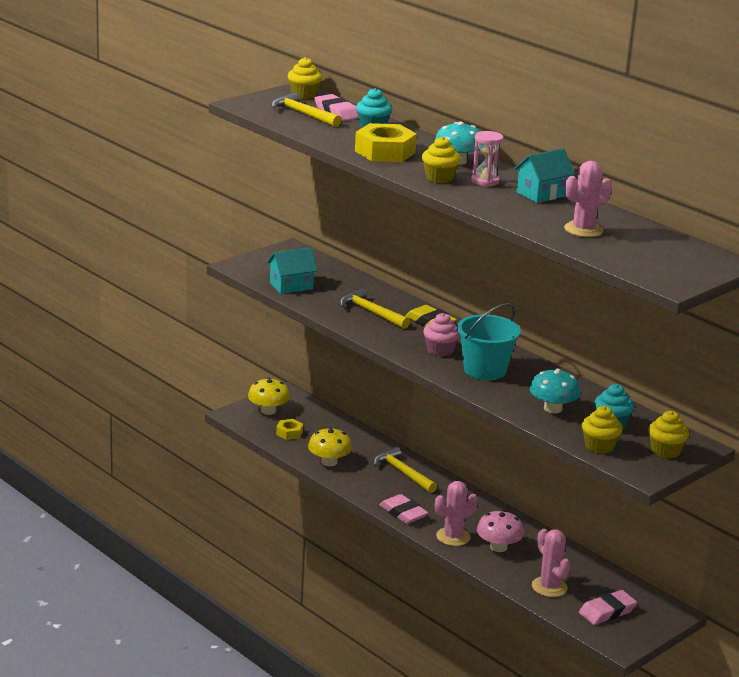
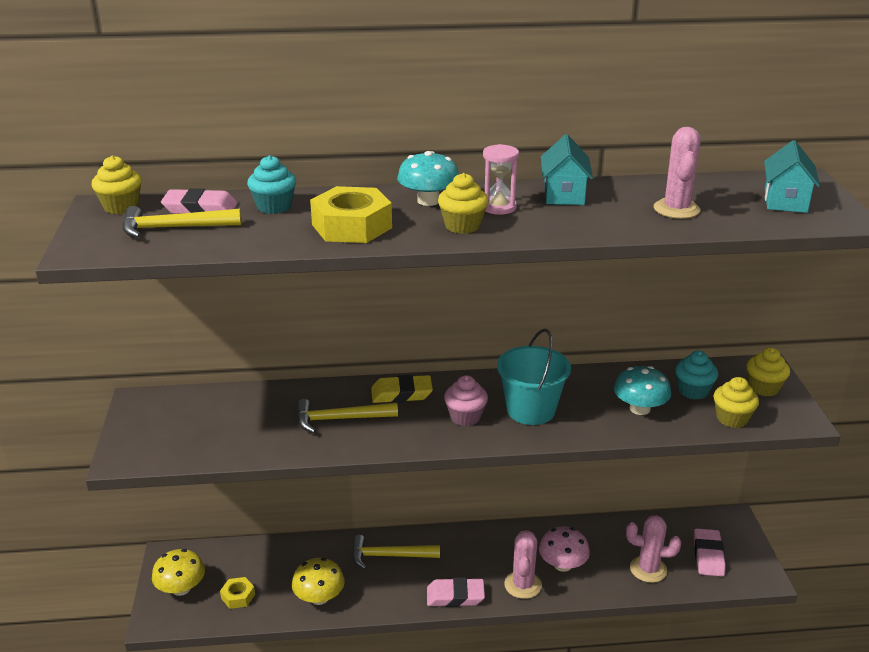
camera: 50 degrees left, 5 degrees up
(291, 286) = (218, 443): turquoise house -> turquoise house (785, 201)

